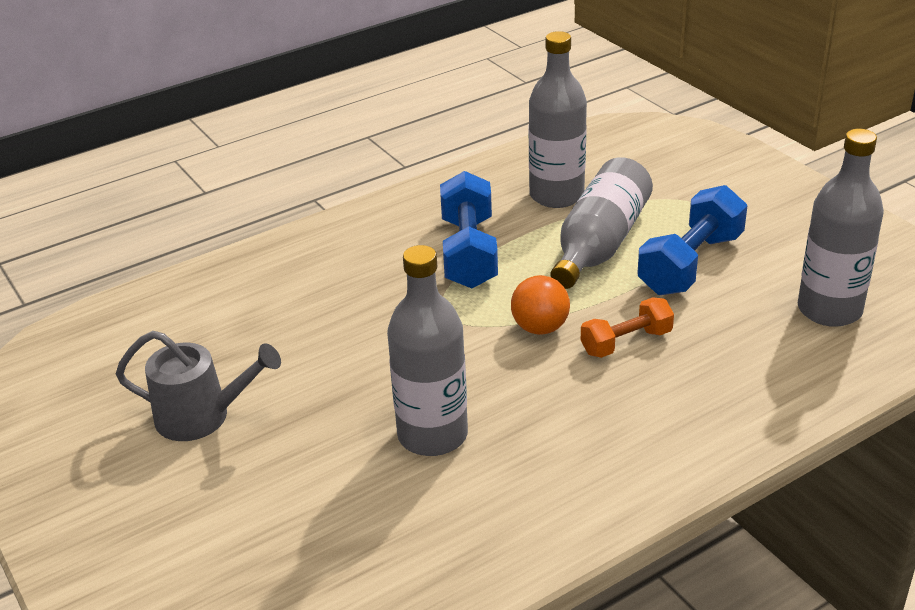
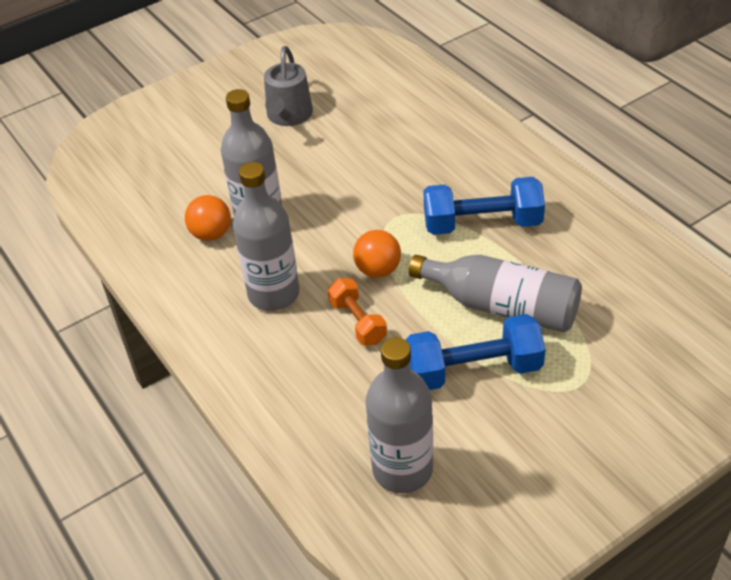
camera: 90 degrees right, 10 degrees up
(456, 484) = (211, 234): none -> orange ball
(556, 195) = (583, 276): grey bottle -> grey bottle (274, 294)
(690, 264) = (473, 370): blue dumbbell -> blue dumbbell turned 45 degrees counterclockwise

